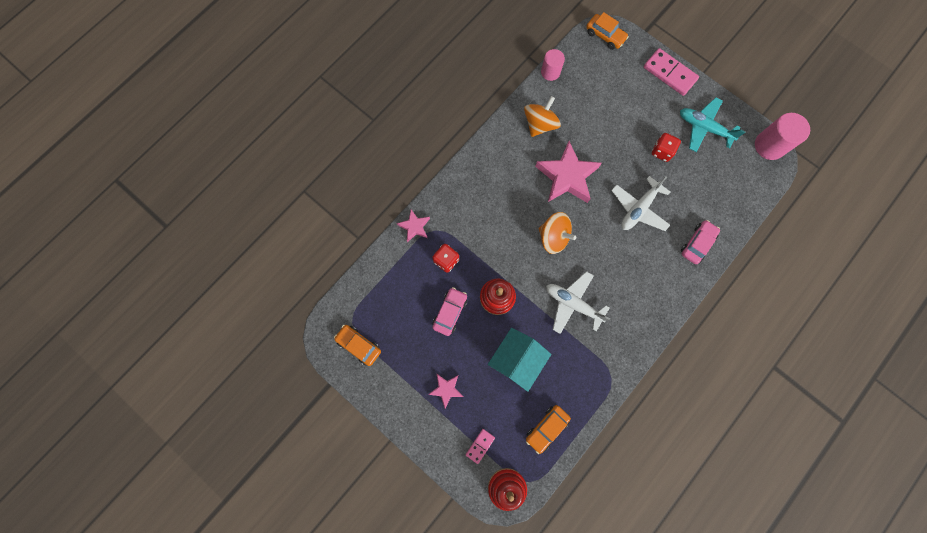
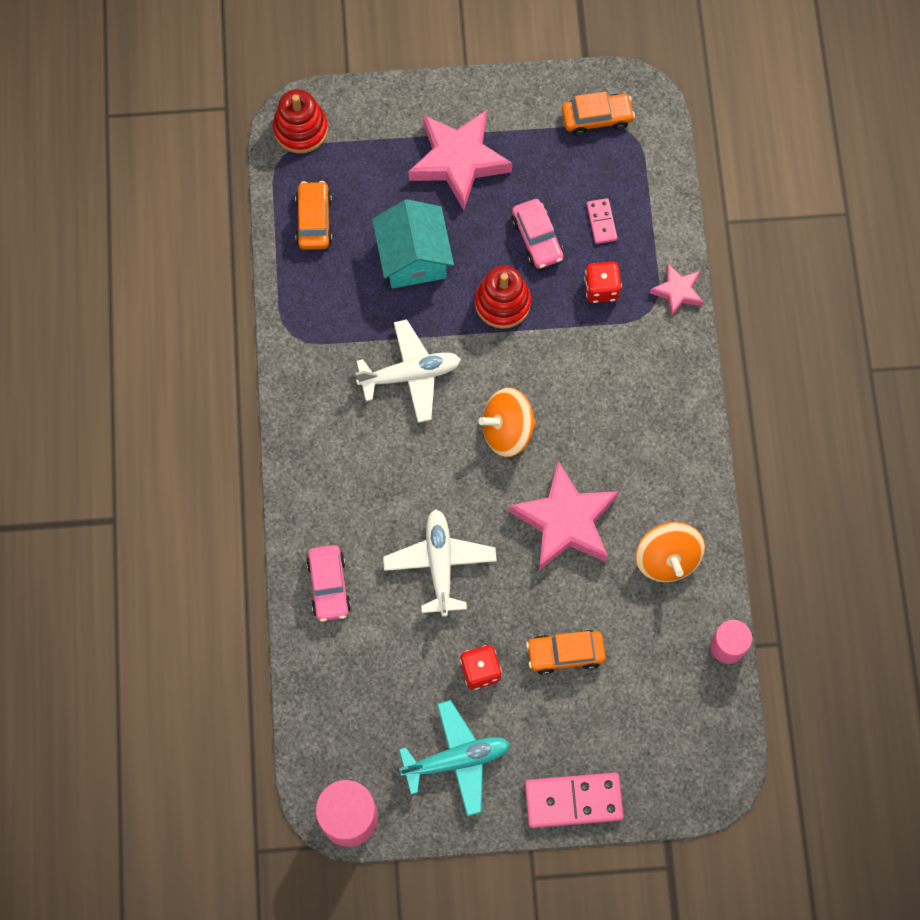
camera: 135 degrees right, 5 degrees down
(446, 389) = (458, 161): pink star -> pink star, size x1.97
(480, 446) = (367, 142): pink domino -> pink domino (601, 222)
(605, 35) = (712, 775): orange car -> orange car (565, 653)

